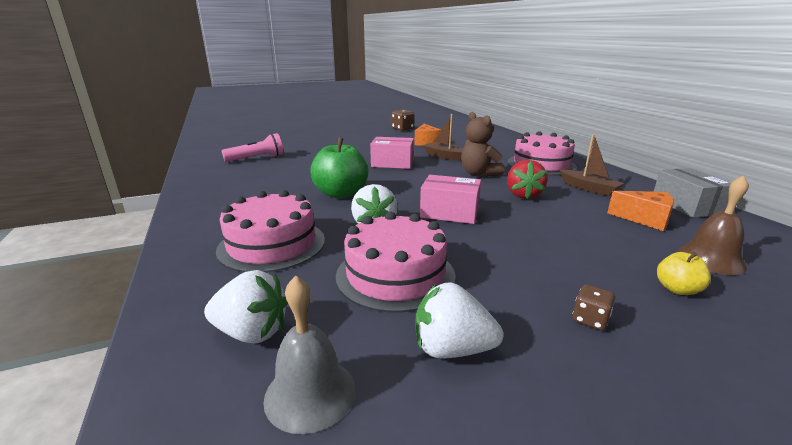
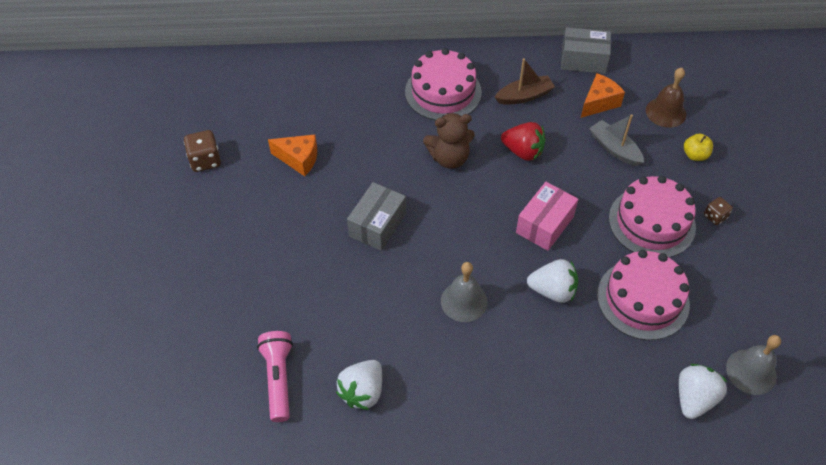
camera: 70 degrees left, 30 degrees up
(272, 244) = (570, 378): pink cake -> pink cake (651, 222)
(341, 194) = (464, 301): green apple -> grey bell
(392, 163) = (377, 225): pink box -> grey box
(444, 156) = (373, 164): brown boat -> none
(452, 349) = (728, 295): white strawberry -> white strawberry (362, 392)
(595, 234) = (614, 149): none -> grey boat

